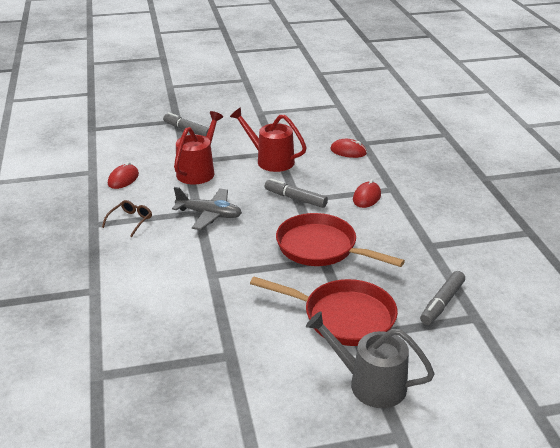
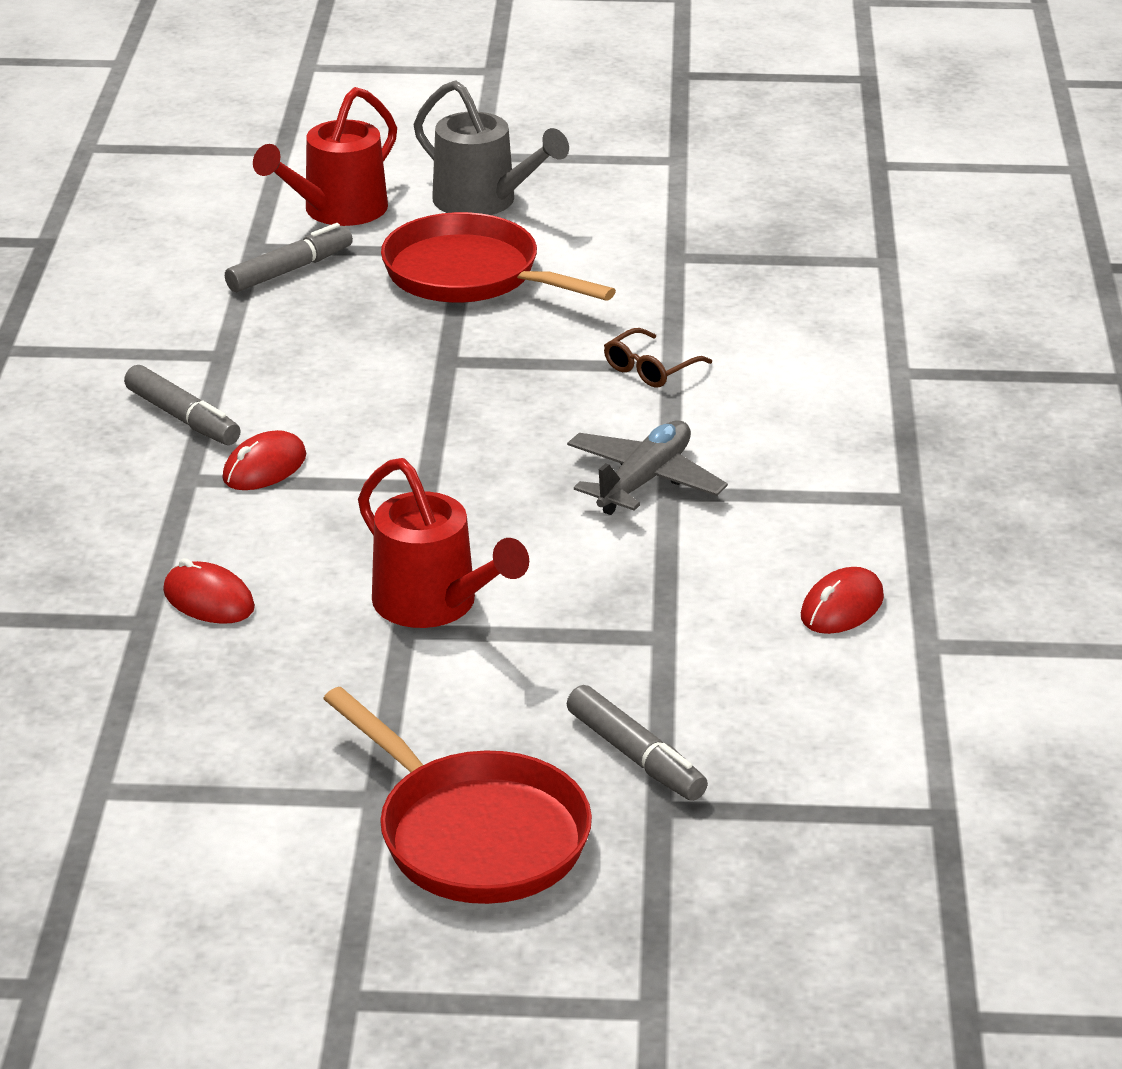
camera: 165 degrees left, 0 degrees up
(130, 221) = (827, 492): brown glasses -> brown glasses (650, 368)
(198, 171) = (639, 601): red watering can -> red watering can (336, 211)
(209, 214) = (644, 481): grey plane -> grey plane turned 90 degrees clockwise
(295, 198) = (430, 489): grey marker -> grey marker (183, 418)
(321, 248) = (438, 380): red pan -> red pan (475, 835)

